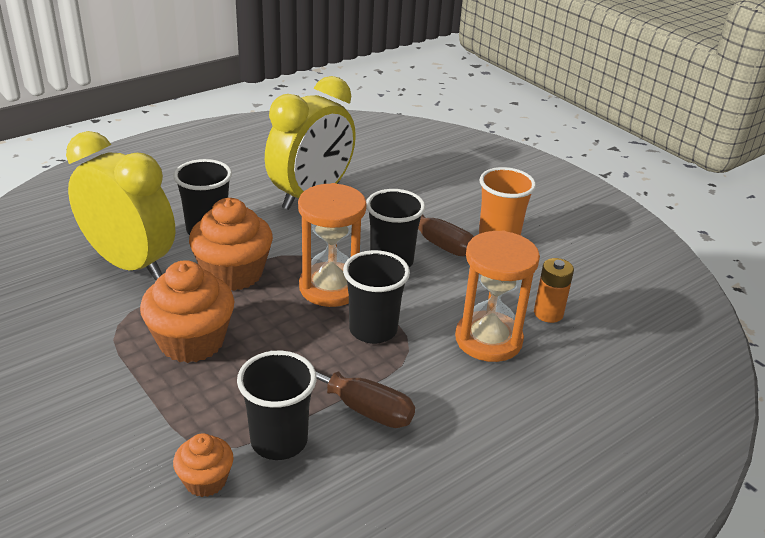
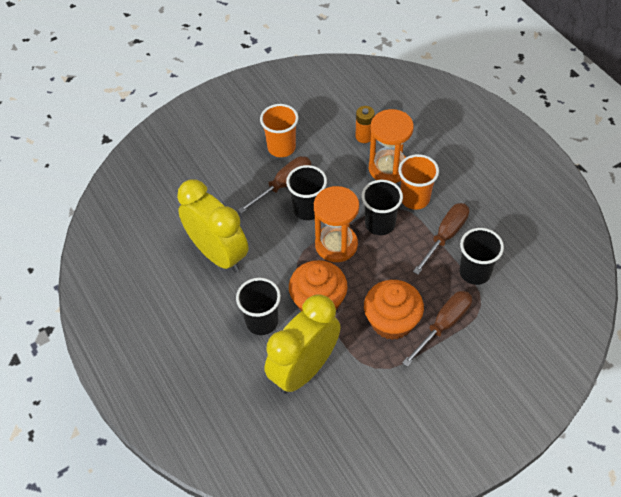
camera: 80 degrees left, 20 degrees up
(177, 398) = (443, 325): none -> brown screwdriver
(205, 480) = (505, 305): orange cupcake -> none
(430, 369) = (415, 199): none -> orange cup

